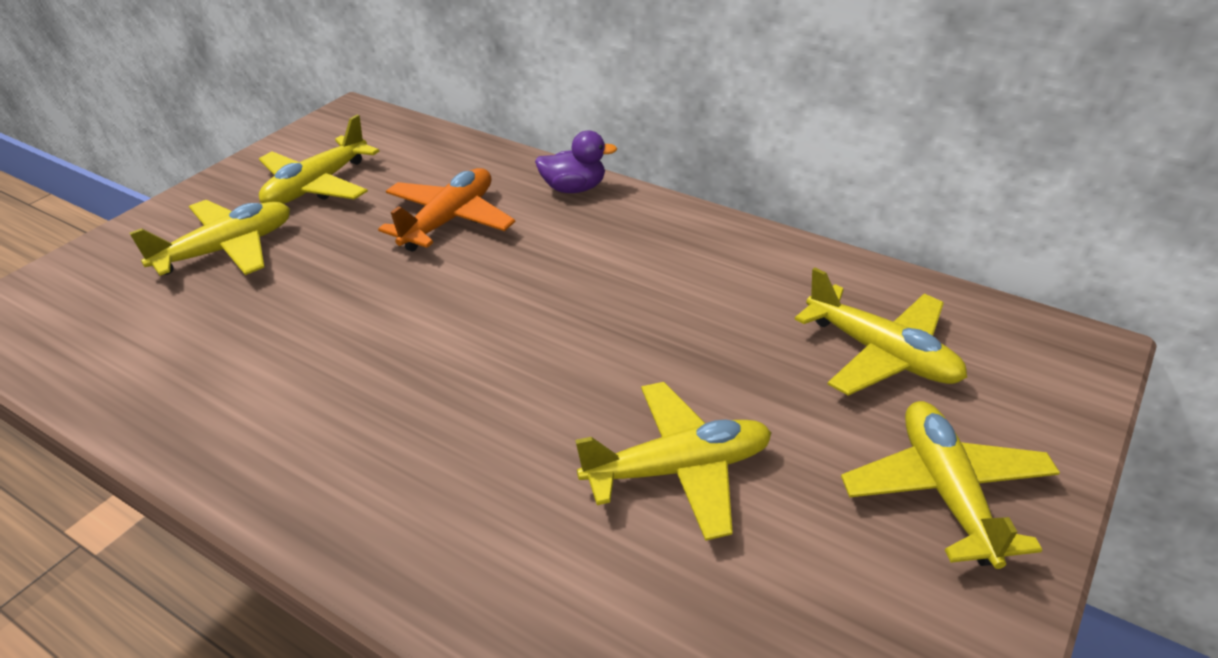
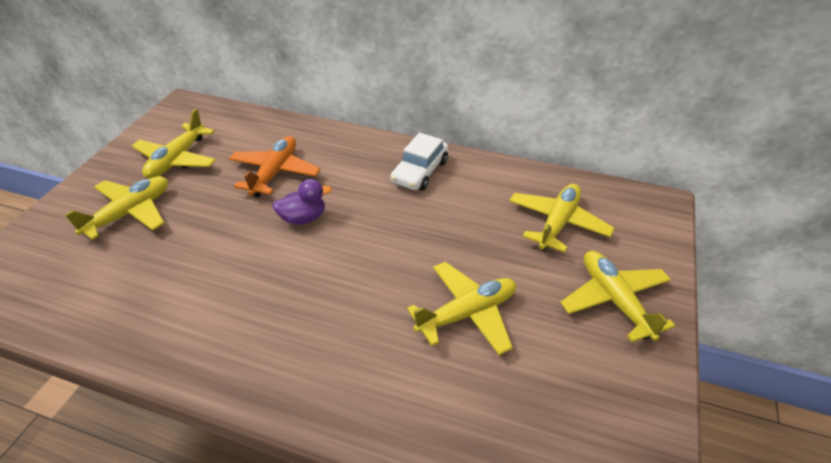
camera: 15 degrees left, 5 degrees up
(574, 188) = (347, 141): purple duck -> purple duck (303, 218)
(673, 246) = (420, 172): none -> white car
(881, 354) = (557, 223): yellow plane -> yellow plane turned 90 degrees counterclockwise

